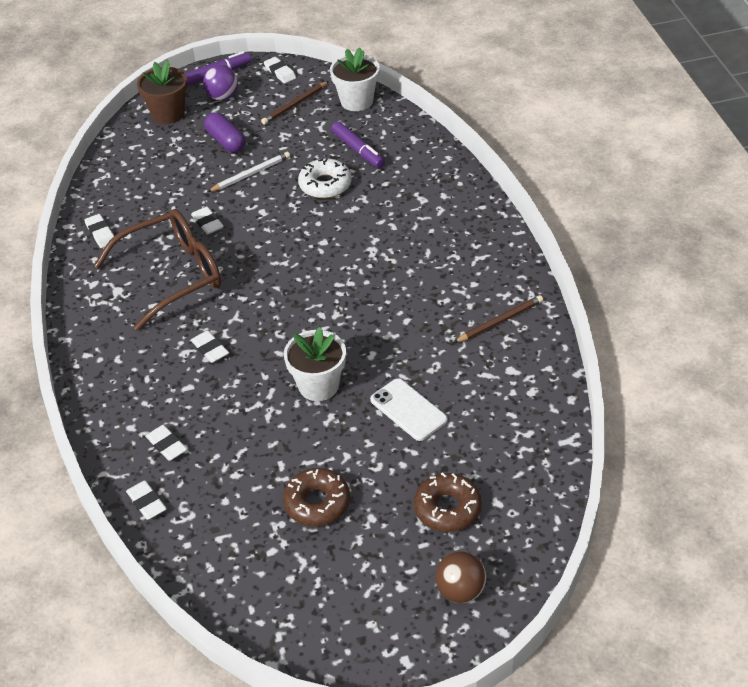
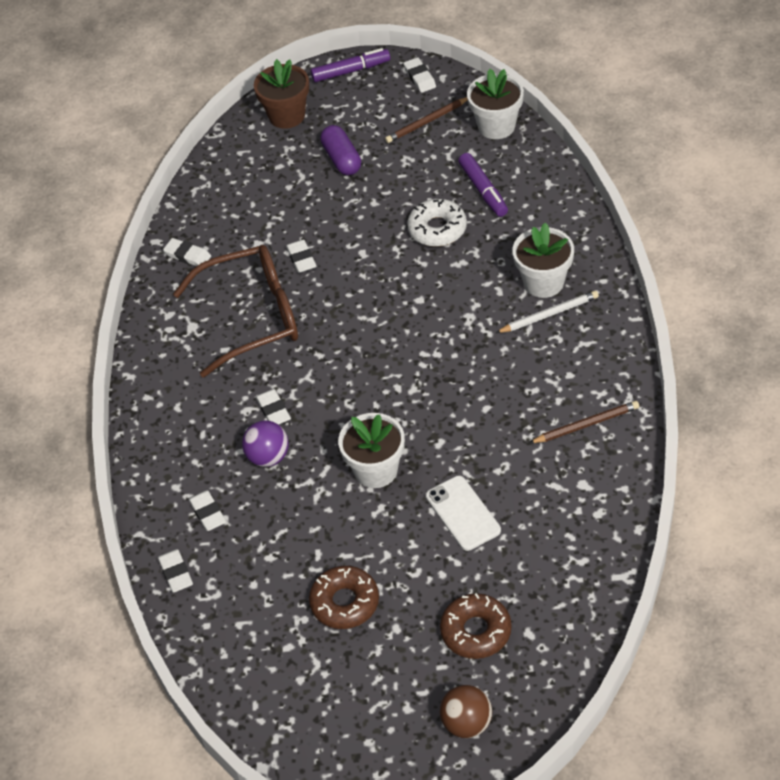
camera: 15 degrees right, 5 degrees up
(100, 233) = (187, 255): white eraser -> white eraser turned 45 degrees counterclockwise
(222, 97) = (350, 101): purple ball -> purple ball (268, 457)
(250, 174) = (360, 204): white pencil -> white pencil (549, 314)
(430, 214) = (543, 282): none -> white flower pot

